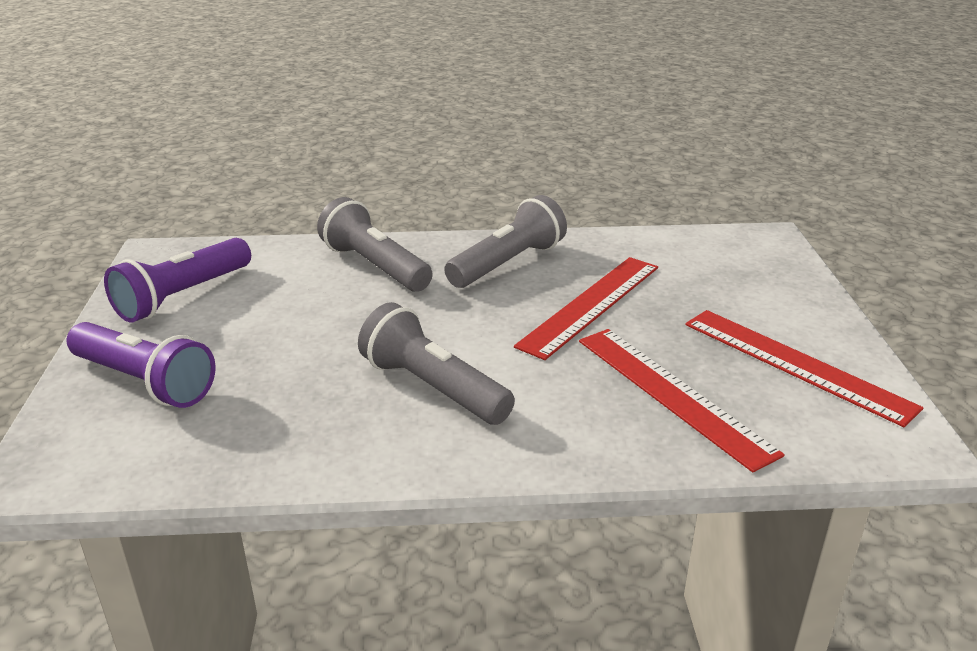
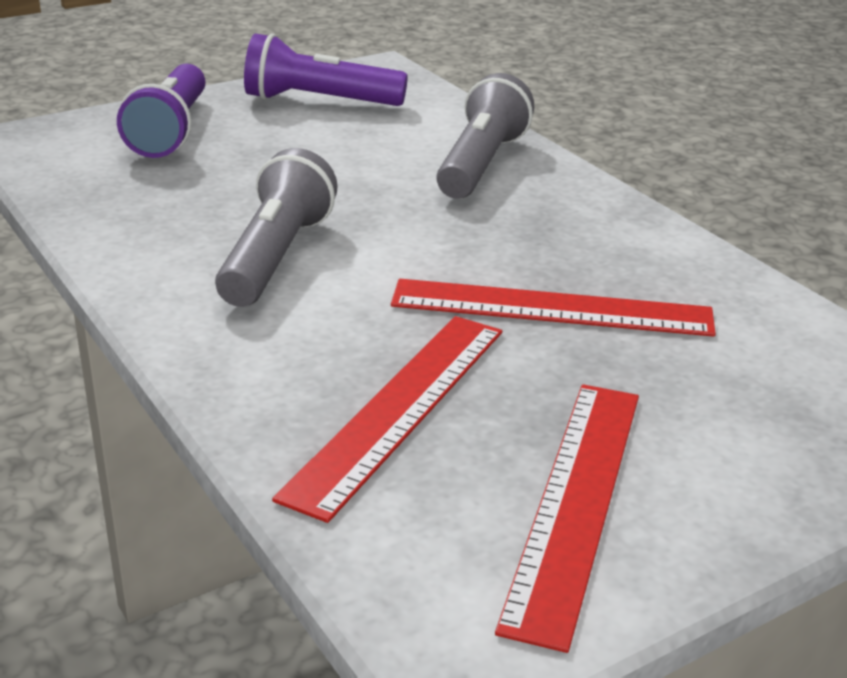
camera: 60 degrees right, 0 degrees up
(507, 263) = (586, 232): grey flashlight -> none

